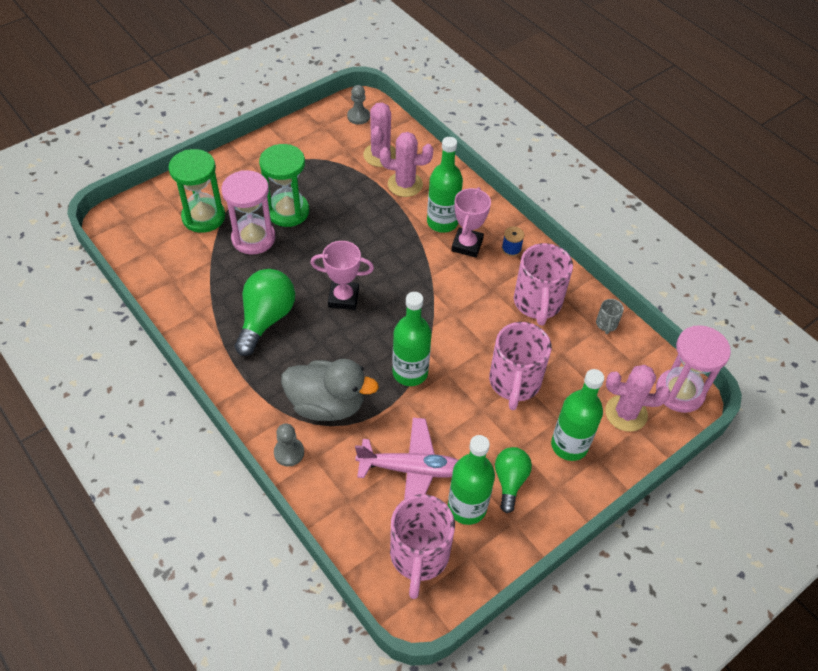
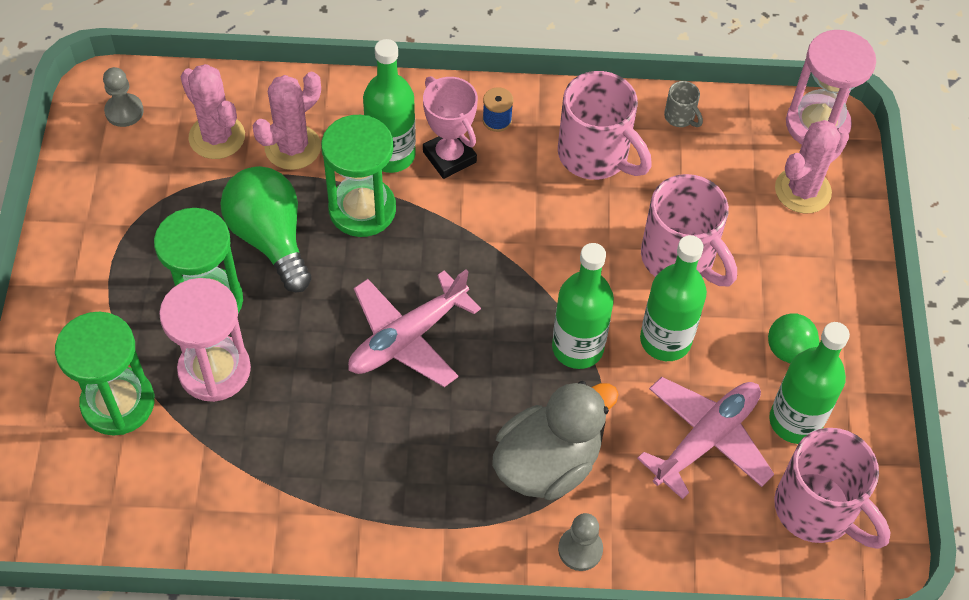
camera: 50 degrees left, 5 degrees up
(266, 319) = (361, 443): green light bulb -> green light bulb (270, 238)
(343, 298) = (407, 338): pink trophy -> pink plane
(398, 232) = (362, 209): none -> green hourglass
(569, 445) = (798, 270): green bottle -> green bottle (665, 340)

